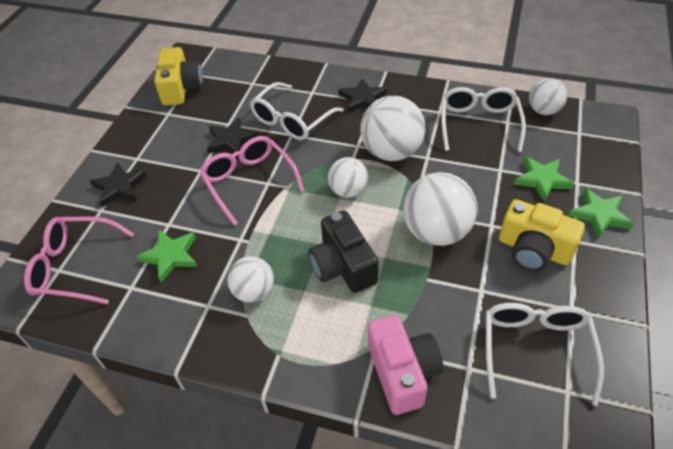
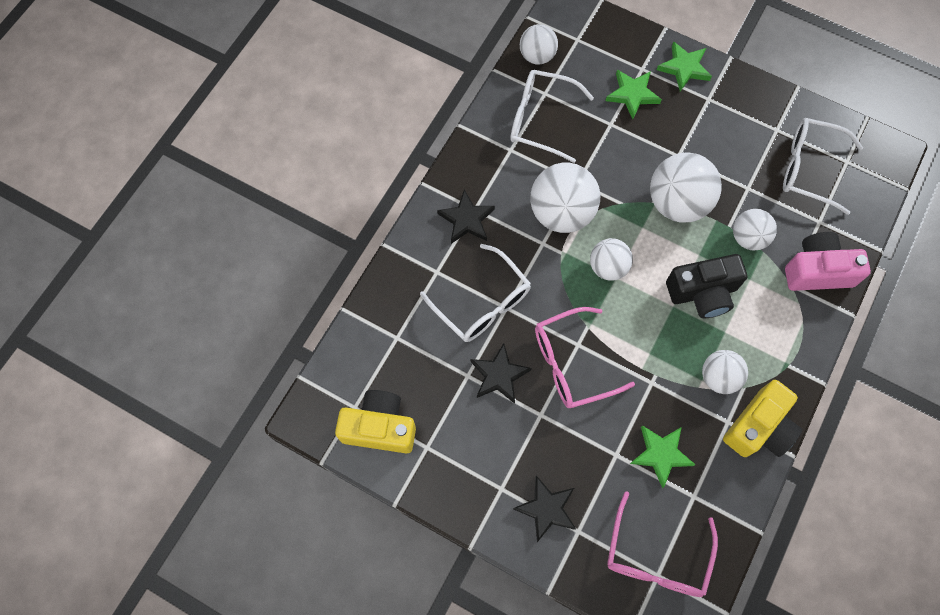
camera: 80 degrees left, 20 degrees up
(419, 298) = (748, 238): none -> white ball
(533, 250) = (713, 133): yellow camera -> yellow camera (759, 427)

